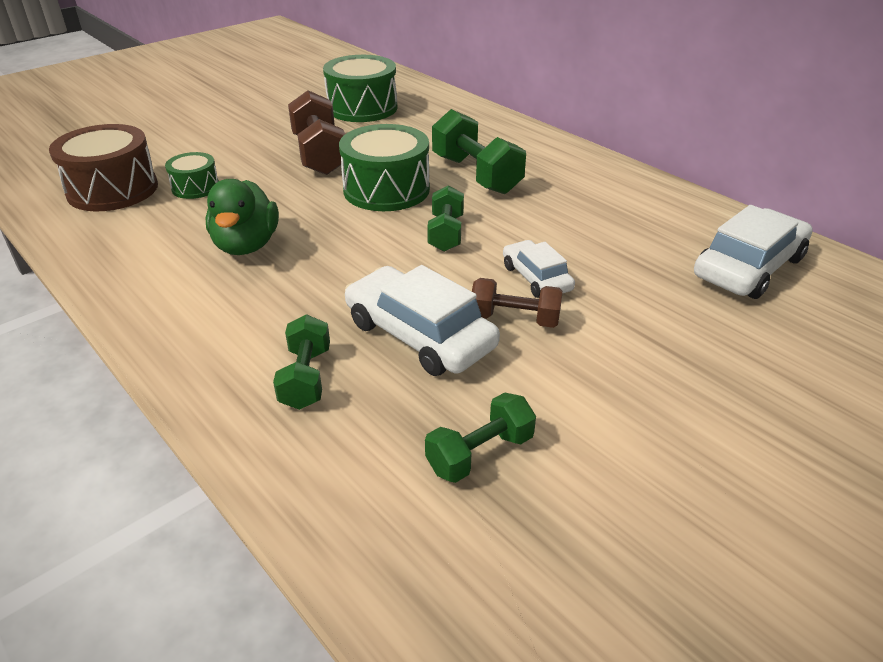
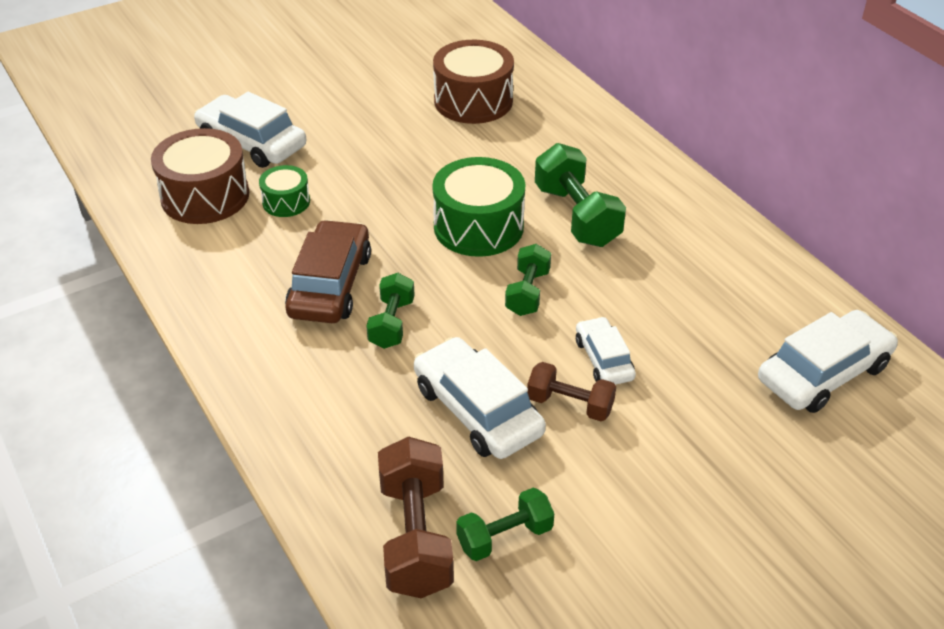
camera: 10 degrees right, 5 degrees up
(159, 149) = (252, 142): none -> white car
(246, 245) = (330, 284): green duck -> brown car
(306, 378) = (369, 442): green dumbbell -> green dumbbell (392, 323)
(319, 155) = (416, 169): brown dumbbell -> brown dumbbell (415, 537)
(362, 108) = (473, 101): green drum -> brown drum

